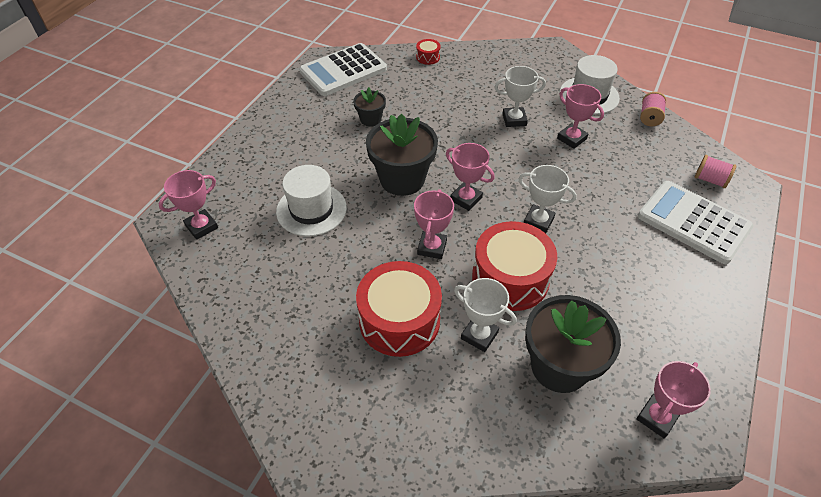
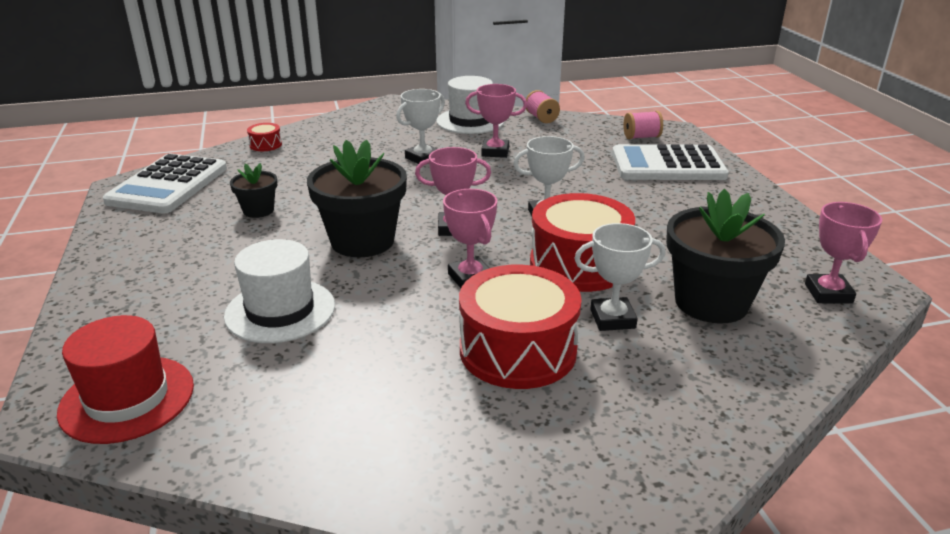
camera: 40 degrees left, 20 degrees down
(201, 226) = (127, 398): pink trophy -> red hat

